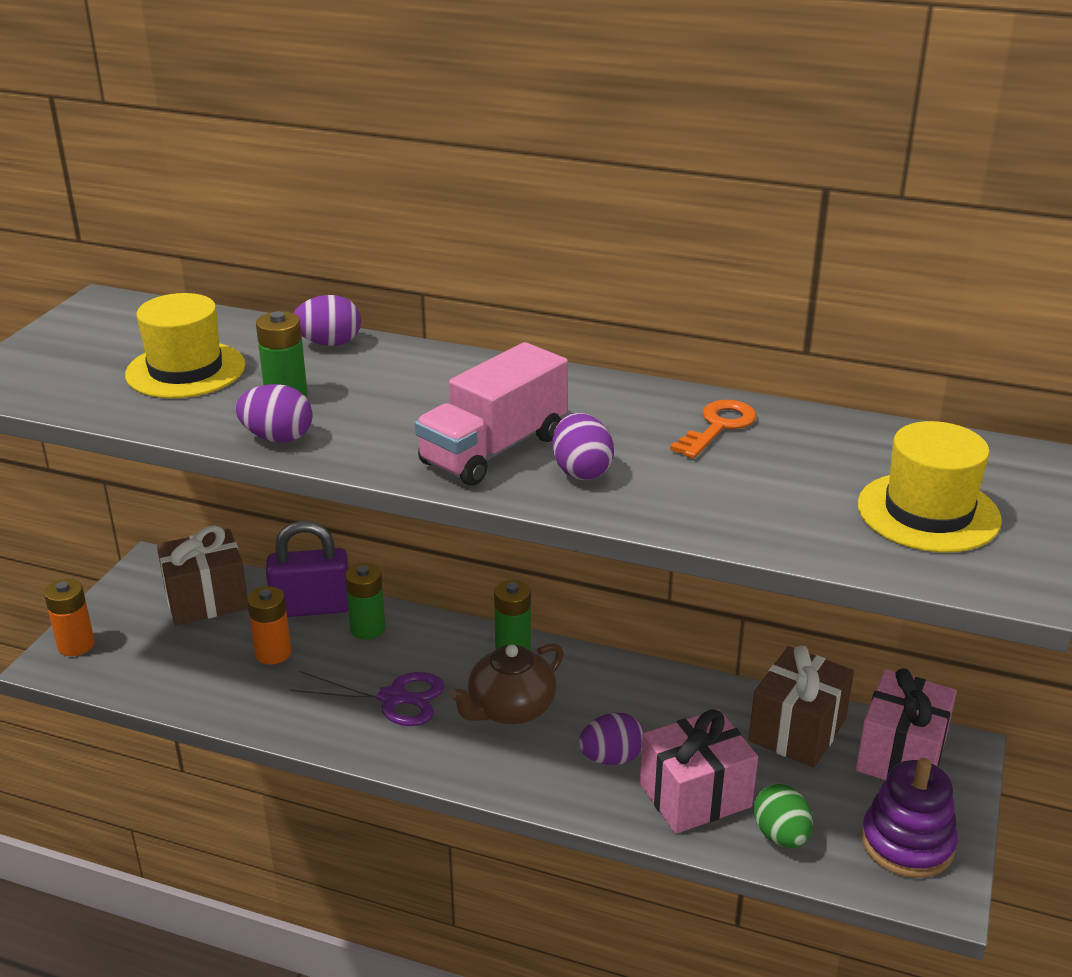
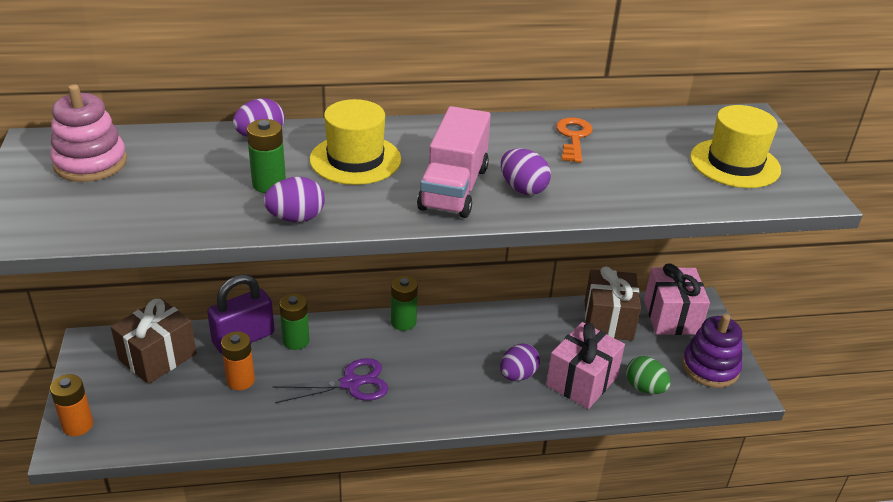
camera: 30 degrees left, 5 degrees up
(130, 333) = (90, 163): none -> pink stacking toy
(185, 370) = (169, 183): yellow hat -> yellow hat (355, 159)
(510, 709) = (433, 364): brown teapot -> none

